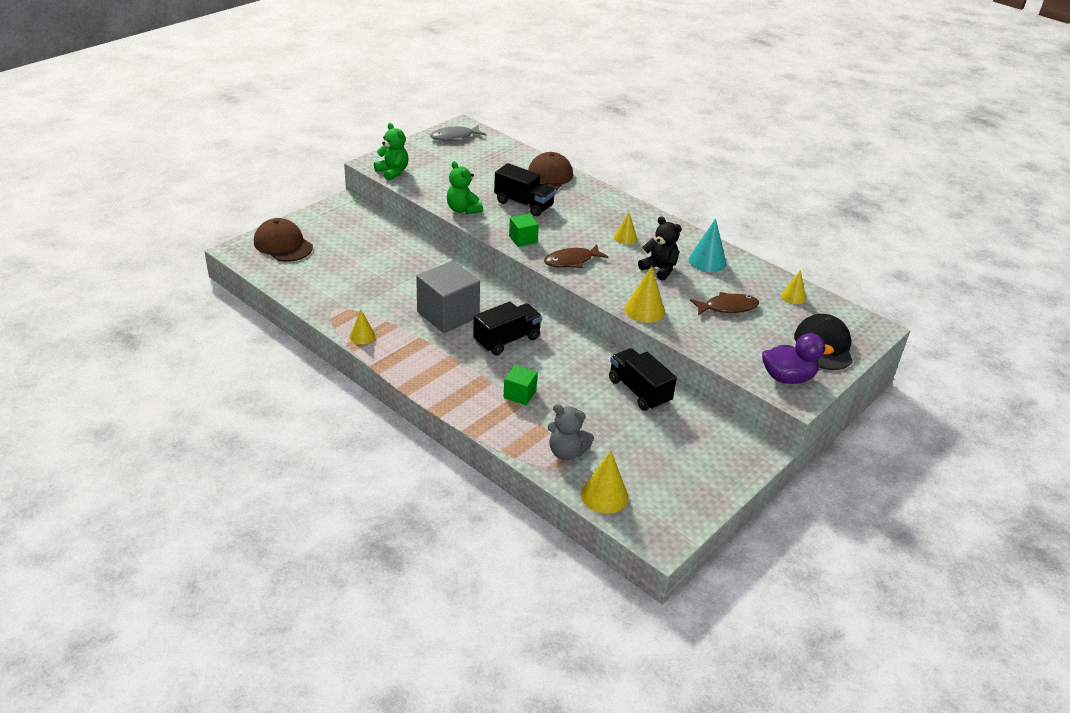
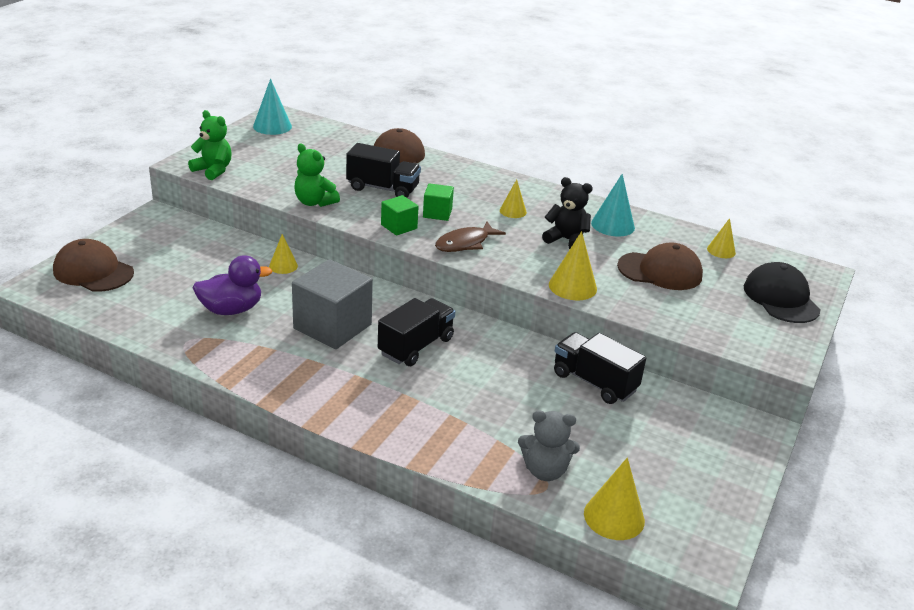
camera: 15 degrees left, 5 degrees down
(362, 336) = (234, 368): yellow cone -> yellow cone (283, 266)
(454, 137) = (272, 126): grey fish -> turquoise cone
(519, 394) = (458, 409): green cube -> green cube (437, 213)
(727, 307) = (660, 271): brown fish -> brown cap
(787, 378) = (764, 338): purple duck -> purple duck (231, 310)

